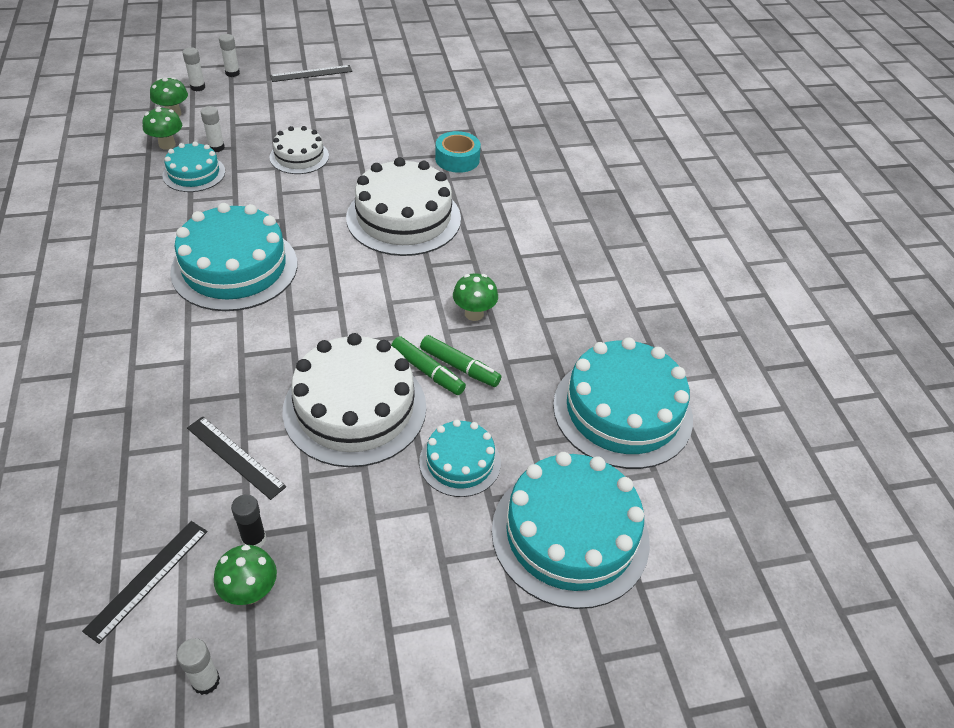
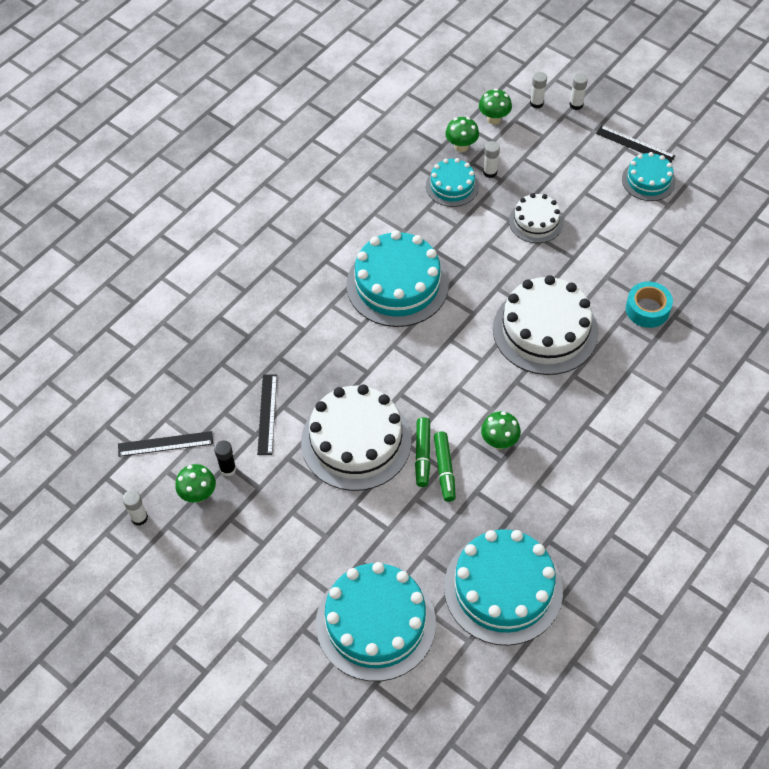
camera: 55 degrees right, 10 degrees up
(460, 462) = (371, 526): turquoise cake -> turquoise cake (648, 180)

